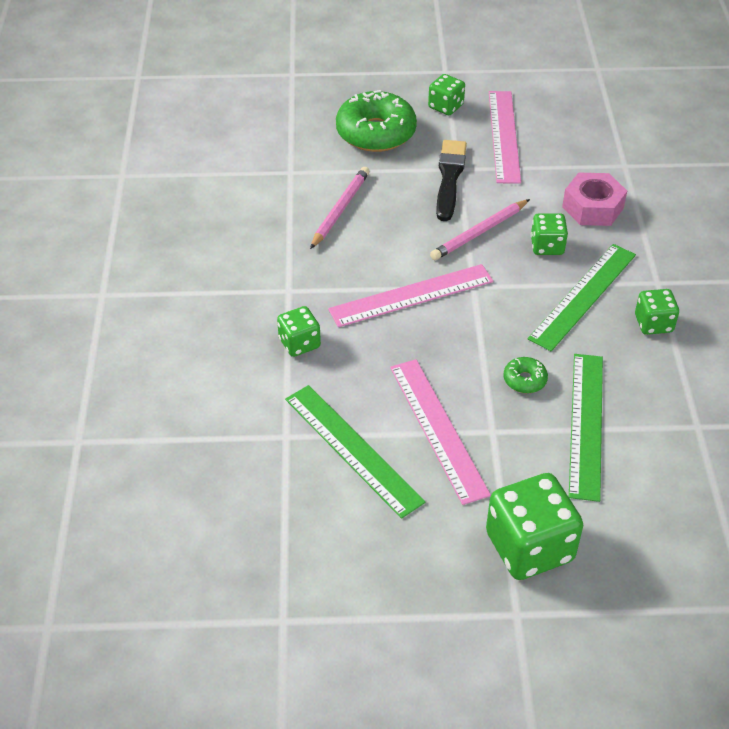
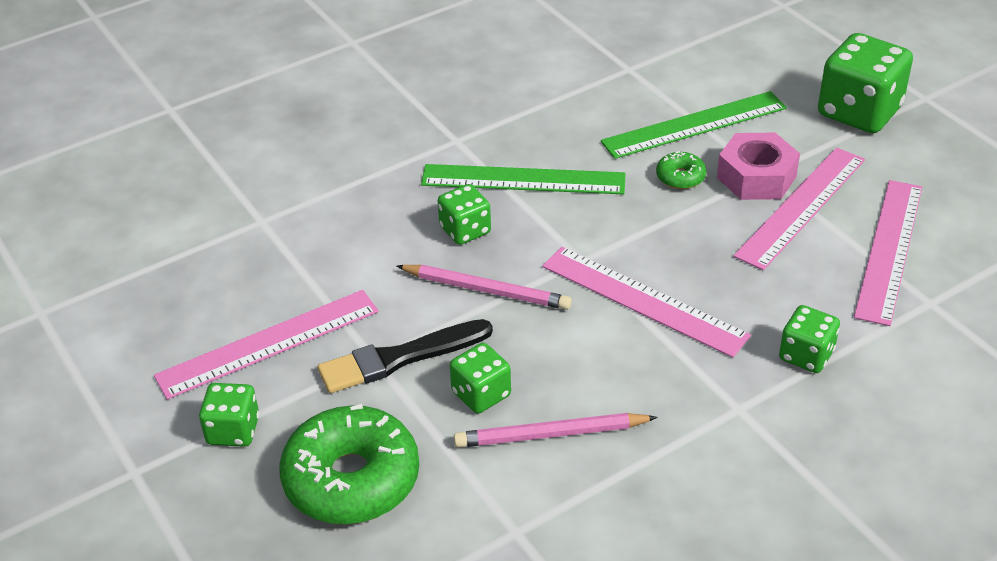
camera: 120 degrees left, 5 degrees down
(353, 449) = (889, 250): green ruler -> pink ruler
(592, 207) = (365, 219): pink nut -> pink nut (756, 177)
(653, 323) = (521, 126): green dice -> green dice (481, 394)

